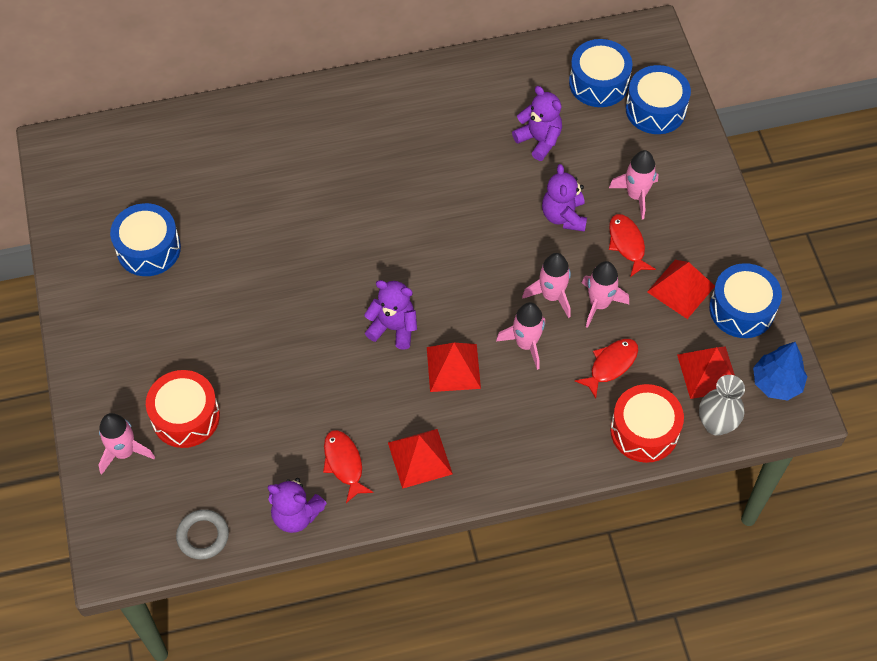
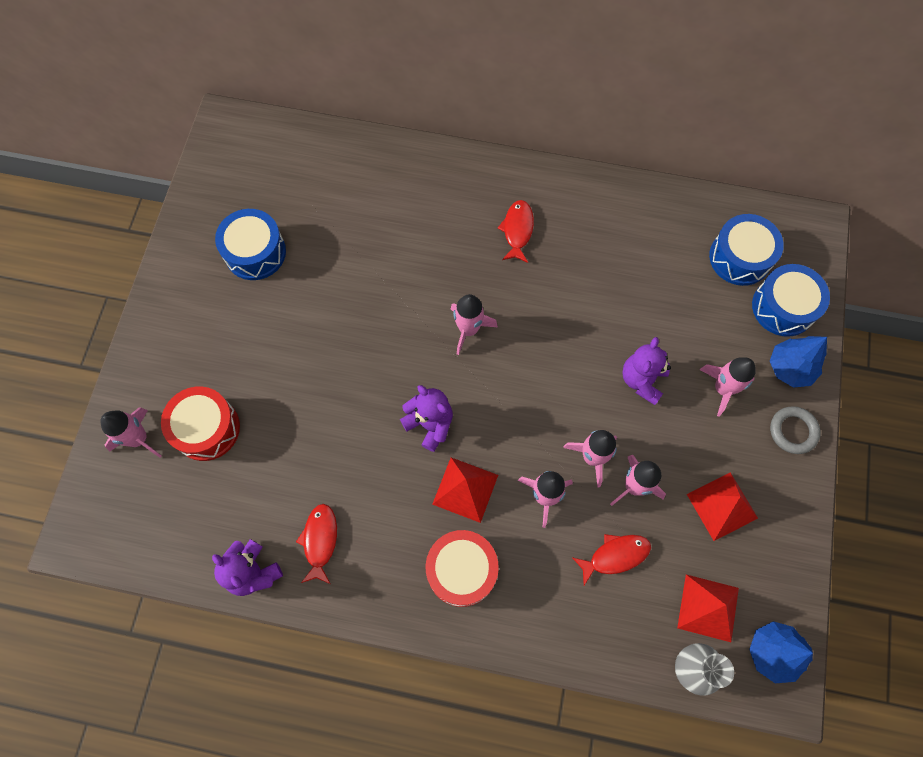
camera: 25 degrees right, 10 degrees up
(203, 536) = (163, 553): grey ring -> grey ring (793, 431)
(387, 236) = (468, 329): none -> pink rocket
(419, 458) = (390, 567): red pyramid -> none
(539, 140) = (655, 292): purple teddy bear -> none
(627, 244) = (690, 435): red fish -> red fish (517, 230)
(644, 431) = (615, 641): red drum -> red drum (462, 570)
(684, 156) = (790, 368): none -> blue tree
(742, 309) = (773, 555): blue drum -> none

